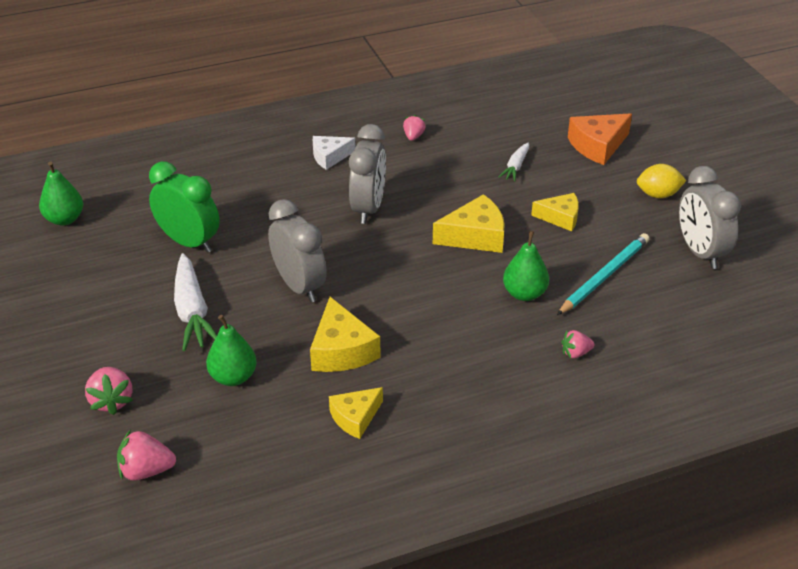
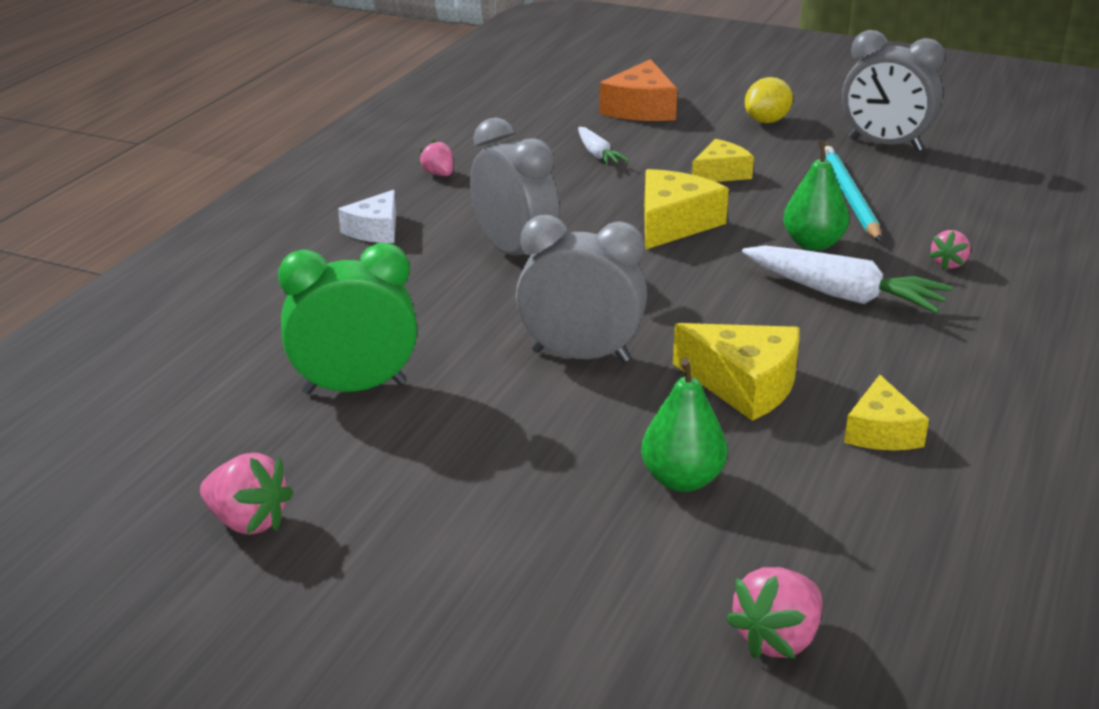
camera: 45 degrees left, 10 degrees down
(64, 219) = (108, 458): green pear -> none
(111, 401) = (584, 602): pink strawberry -> pink strawberry (247, 522)
(192, 311) = (500, 450): white carrot -> white carrot (843, 295)

